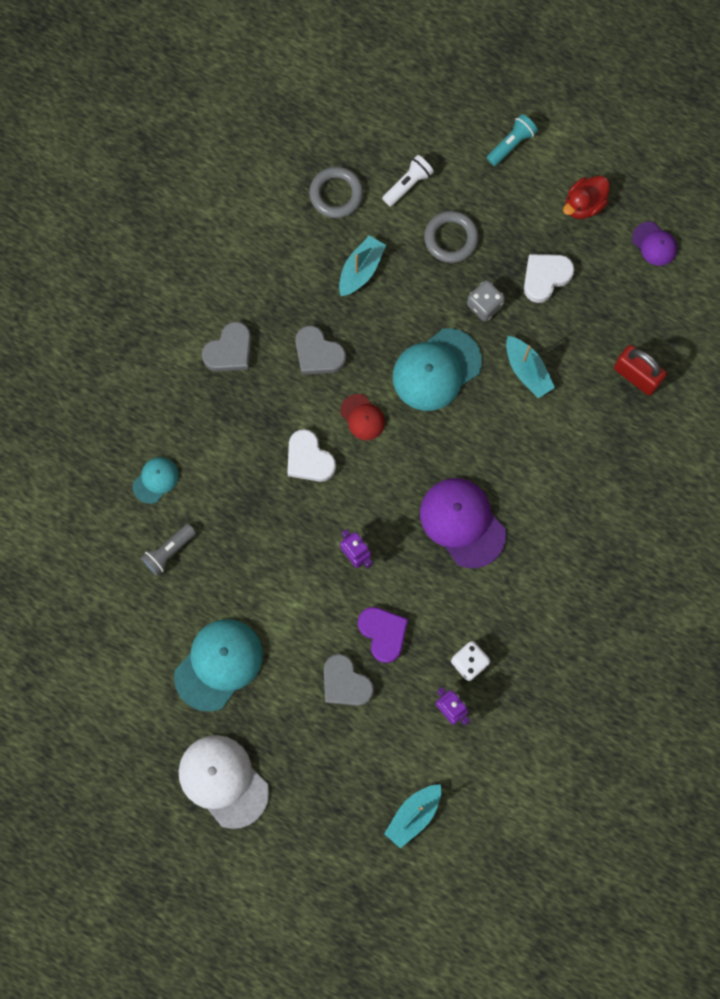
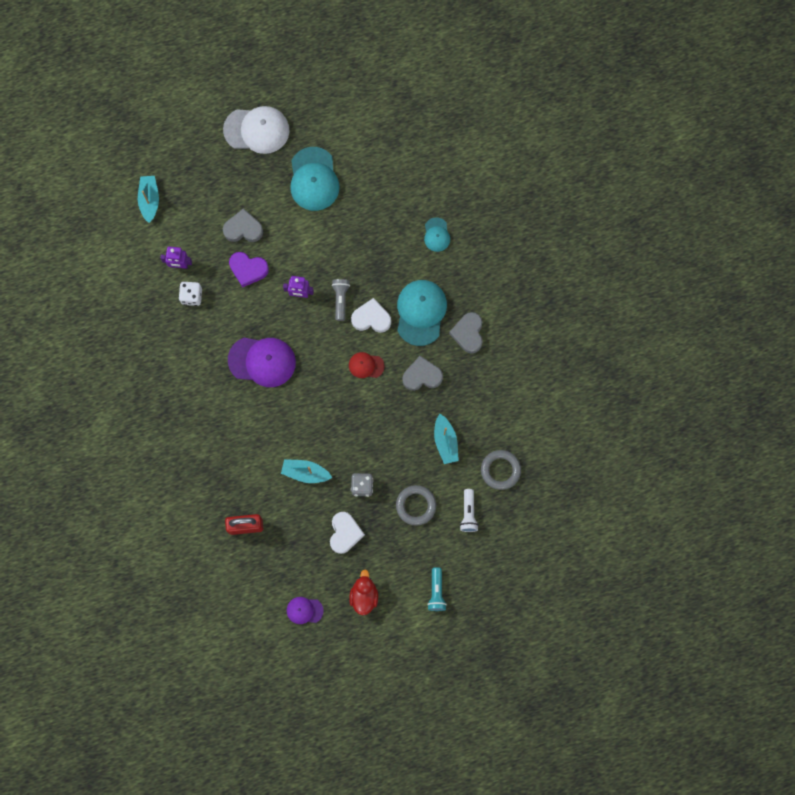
camera: 135 degrees right, 0 degrees up
(169, 551) = (393, 207): grey flashlight -> grey flashlight (340, 300)
(436, 370) = (353, 427): turquoise cap -> turquoise cap (421, 312)

